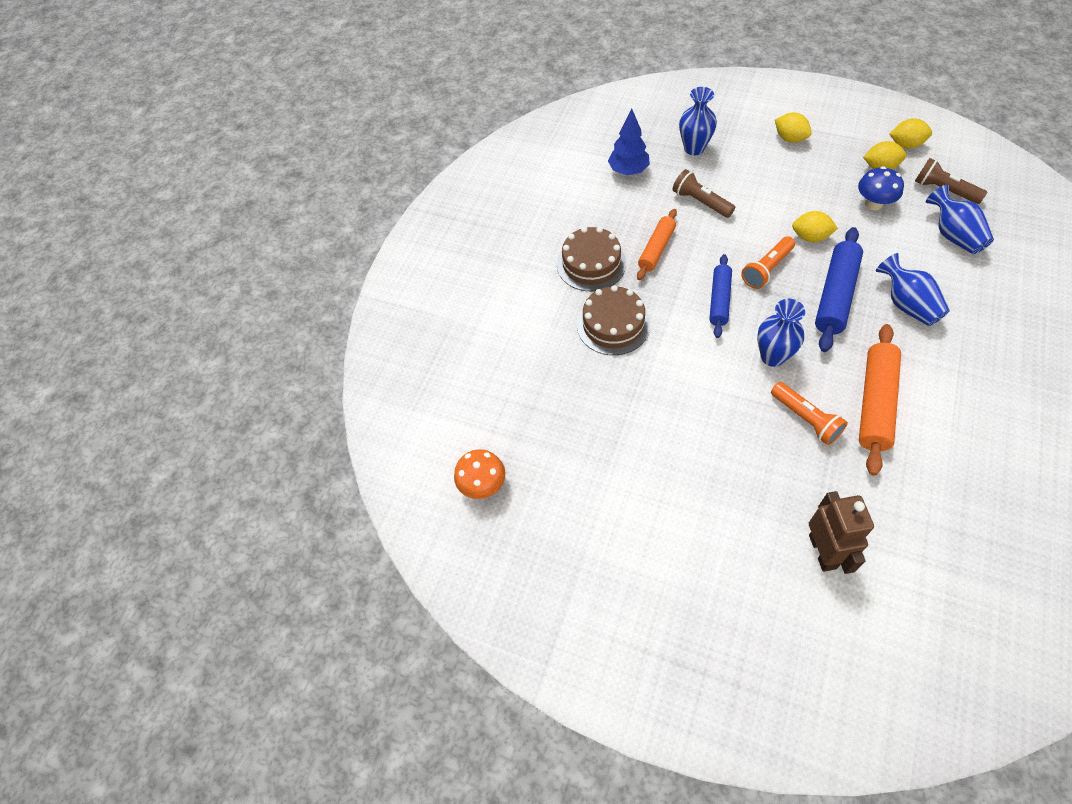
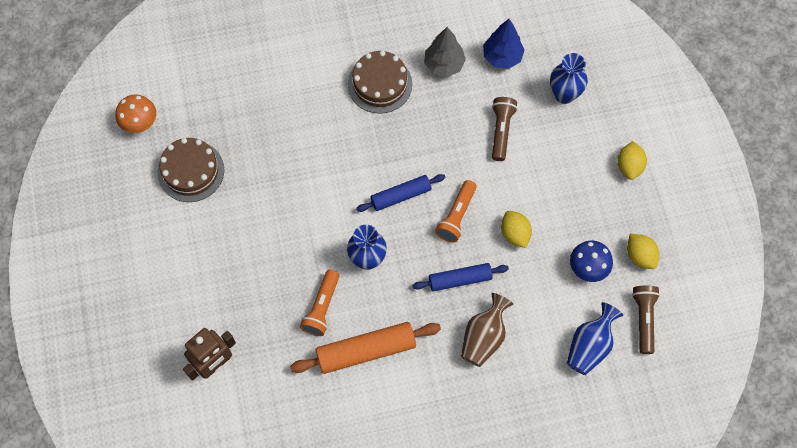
camera: 50 degrees right, 10 degrees up
(606, 211) = (444, 64): none -> grey tree
(613, 325) = (328, 132): brown cake -> brown cake (191, 171)
(656, 249) = (426, 123): orange rolling pin -> none
(767, 269) = (456, 216): orange flashlight -> orange flashlight turned 75 degrees counterclockwise
(835, 295) = (460, 279): blue rolling pin -> blue rolling pin, size x0.65
(906, 144) = (686, 266): yellow lemon -> none
(906, 304) = (484, 337): blue vase -> brown vase

